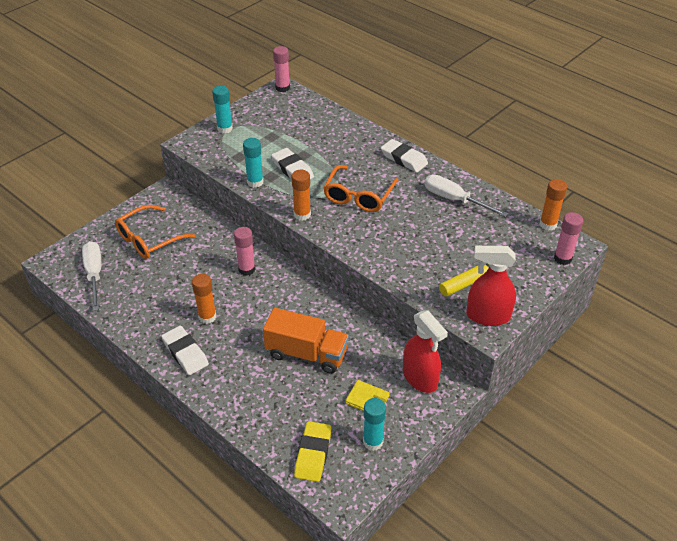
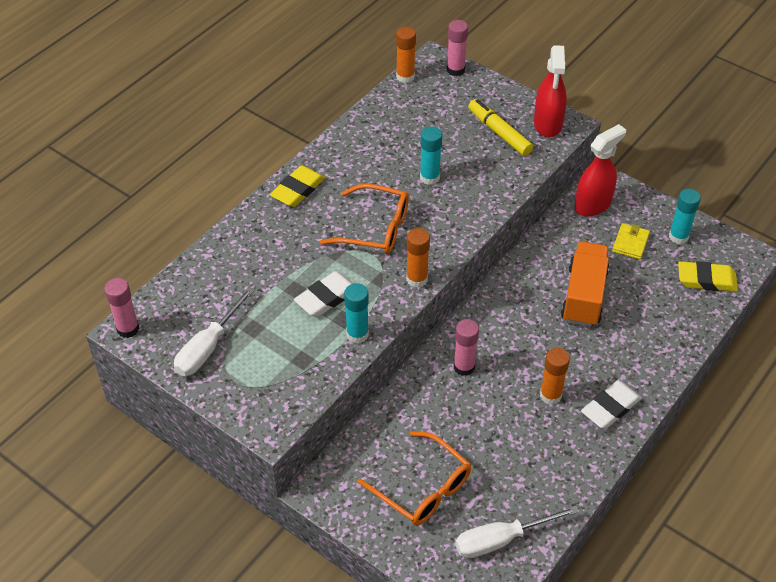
camera: 95 degrees left, 5 degrees up
(225, 129) = (234, 386): turquoise glue stick -> turquoise glue stick (429, 177)
(404, 159) = (298, 190): white eraser -> yellow eraser
(454, 200) = (373, 146): white screwdriver -> white screwdriver (208, 347)

